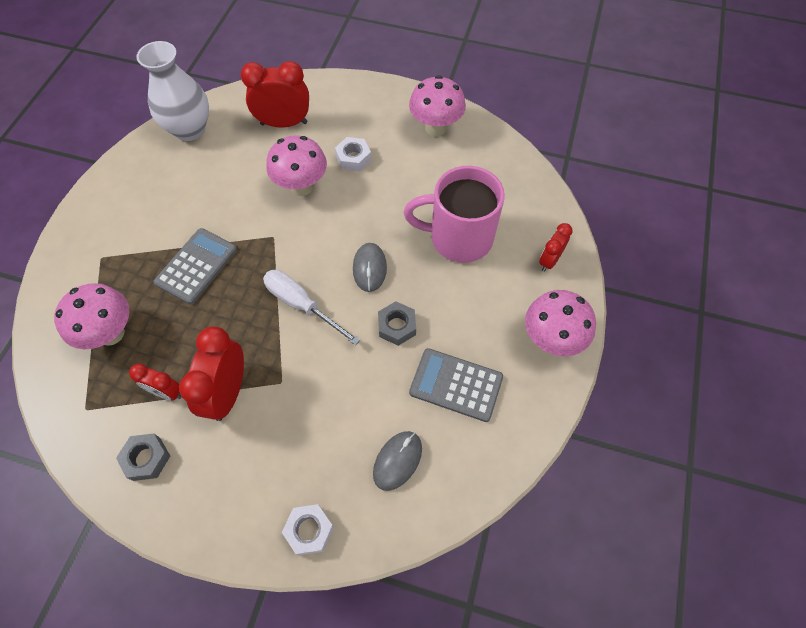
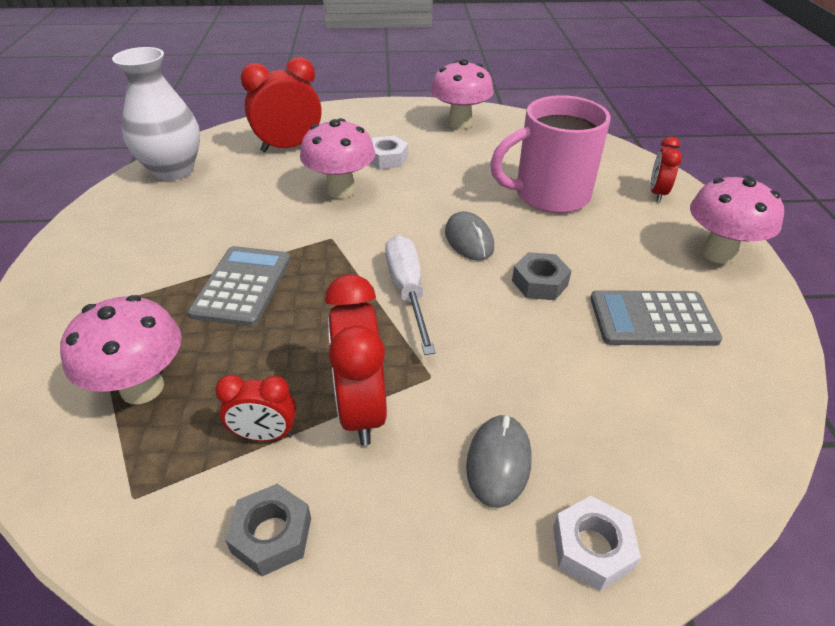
camera: 20 degrees left, 20 degrees down
(301, 305) = (407, 291): white screwdriver -> white screwdriver turned 60 degrees clockwise
(397, 460) = (647, 418): grey mouse -> grey mouse (498, 462)

